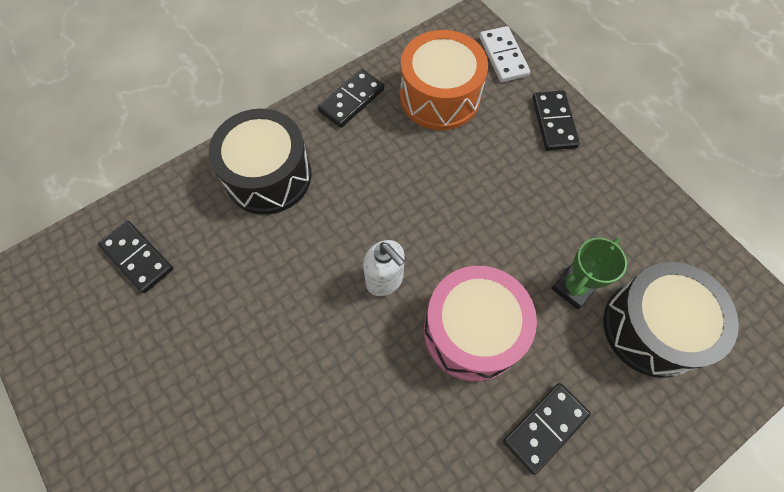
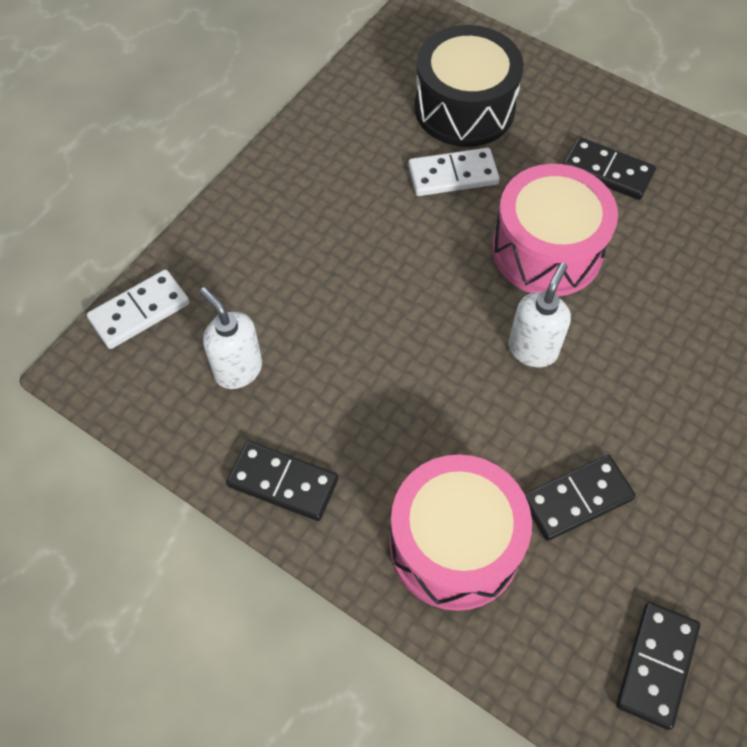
camera: 110 degrees left, 5 degrees down
(268, 176) = (454, 545): black drum -> pink drum
(440, 97) = (238, 369): orange drum -> white soap dispenser
(554, 122) = (237, 232): black domino -> black domino (577, 499)
(573, 287) = (453, 175): green trophy -> white domino

